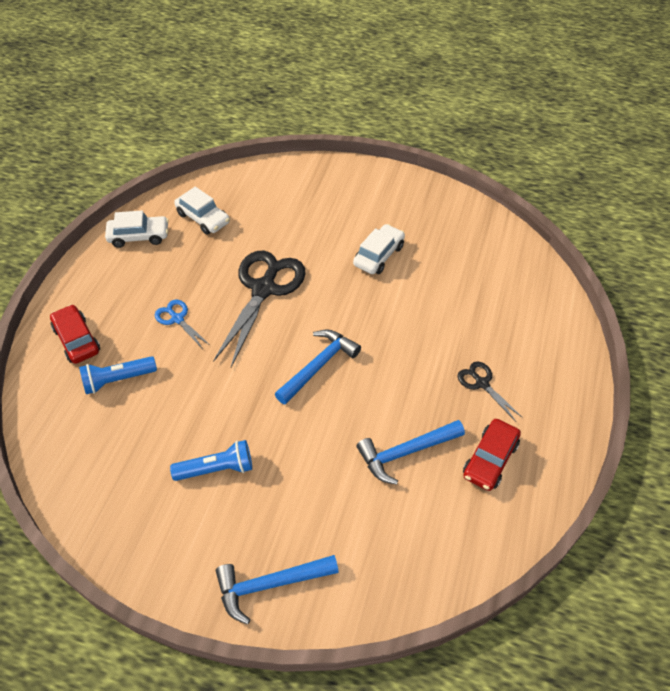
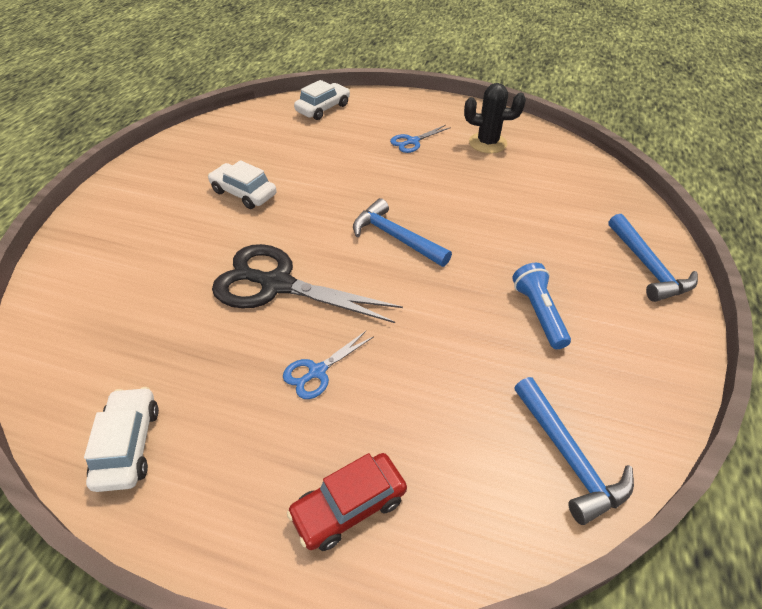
camera: 90 degrees left, 5 degrees down
(118, 380) = (425, 432): blue flashlight -> none
(203, 218) = (118, 358): white car -> white car (323, 108)
(406, 452) = (490, 184): blue hammer -> blue hammer (568, 457)
(482, 383) = (412, 141): black scissors -> blue scissors
(490, 460) = (487, 143): red car -> black cactus

